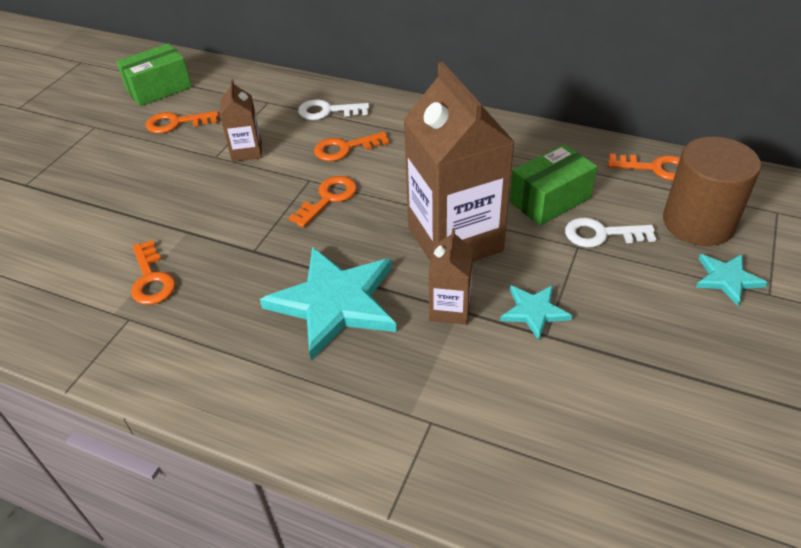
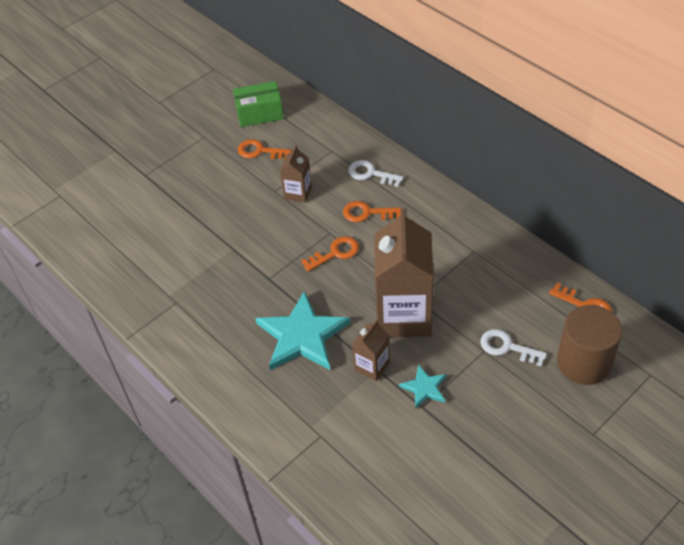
camera: 25 degrees right, 5 degrees up
(151, 279) = (198, 278): orange key -> none
(549, 200) = (488, 307): green box -> none
(727, 279) = (571, 412): turquoise star -> none

